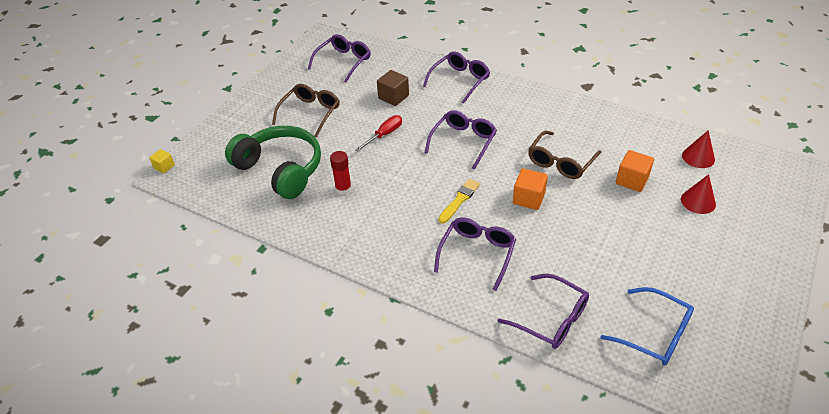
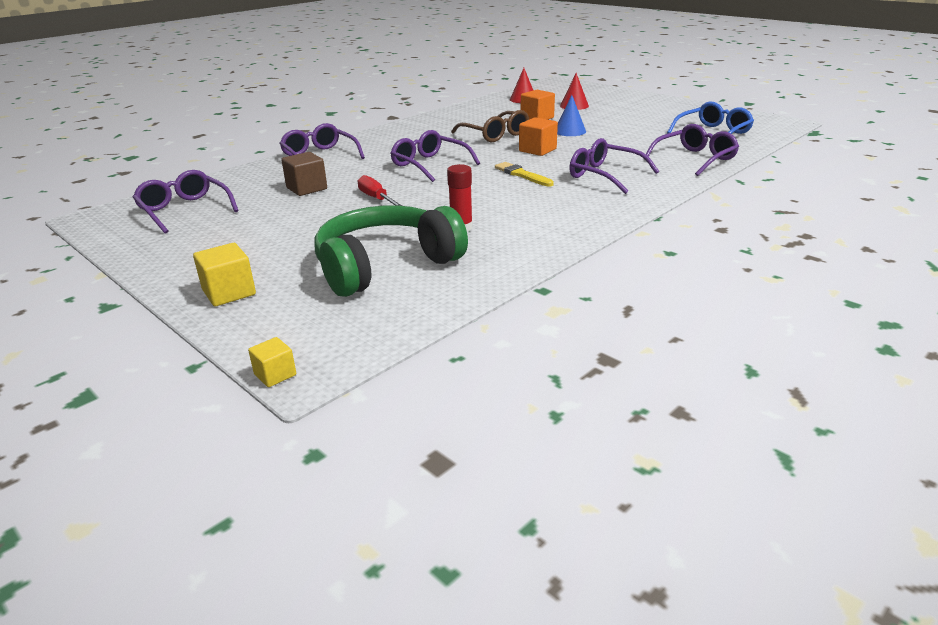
camera: 75 degrees left, 15 degrees down
(241, 121) = (229, 292): none -> yellow cube
(310, 113) = (276, 238): brown glasses -> none
(599, 211) = (570, 131): none -> blue cone

